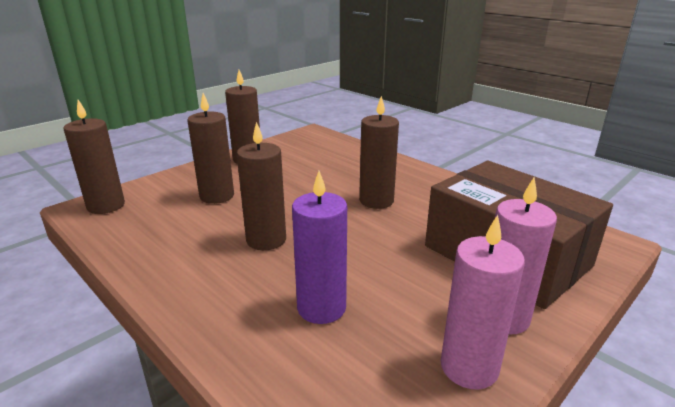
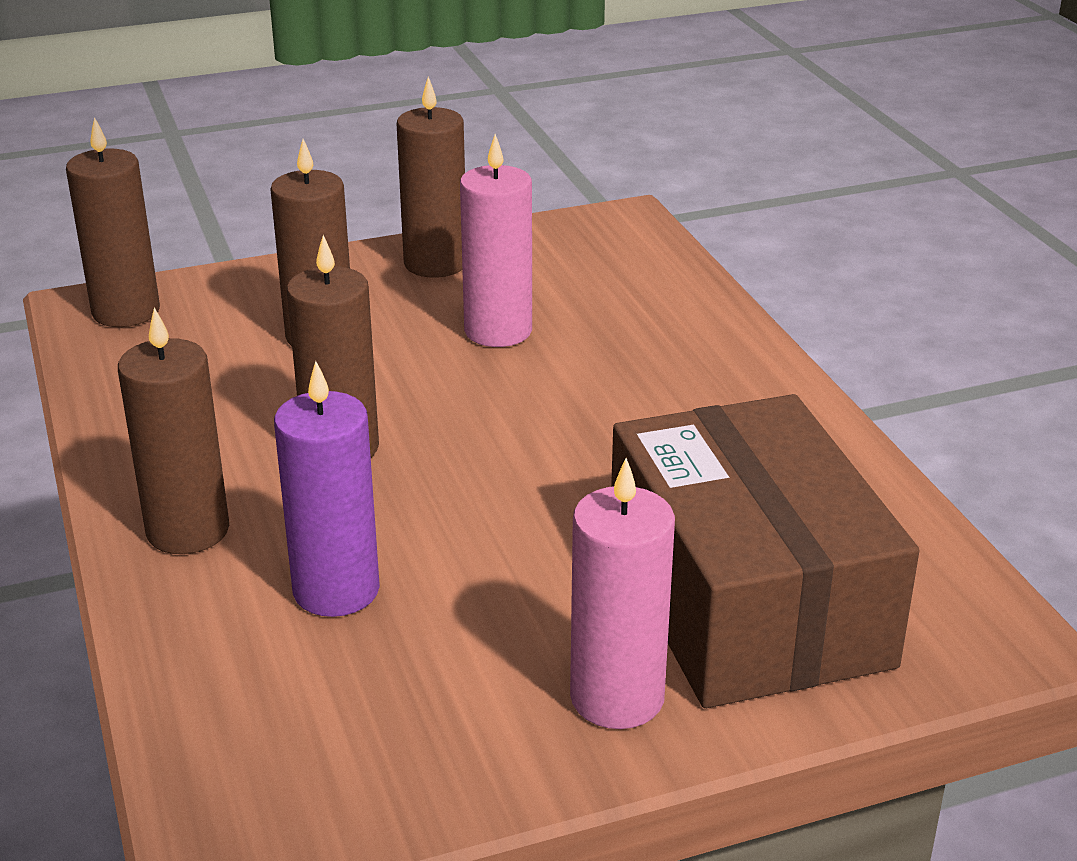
camera: 25 degrees right, 5 degrees up
(376, 201) = (608, 421): brown candle -> brown candle (188, 530)
(469, 367) = (479, 747): pink candle -> pink candle (498, 331)

